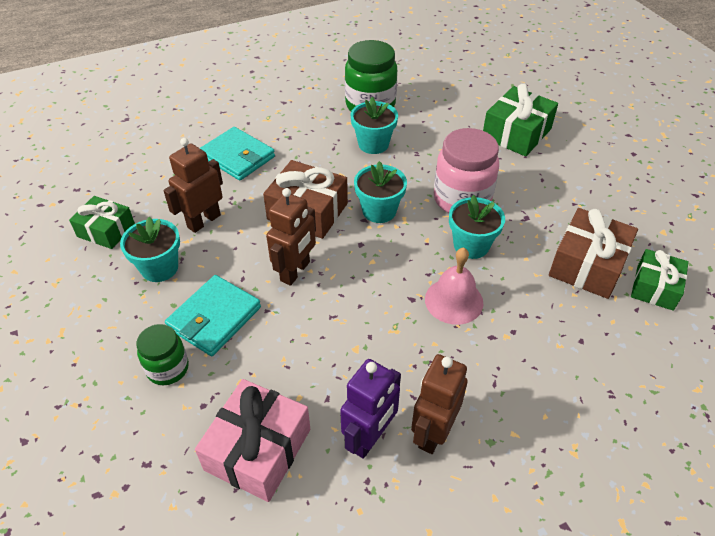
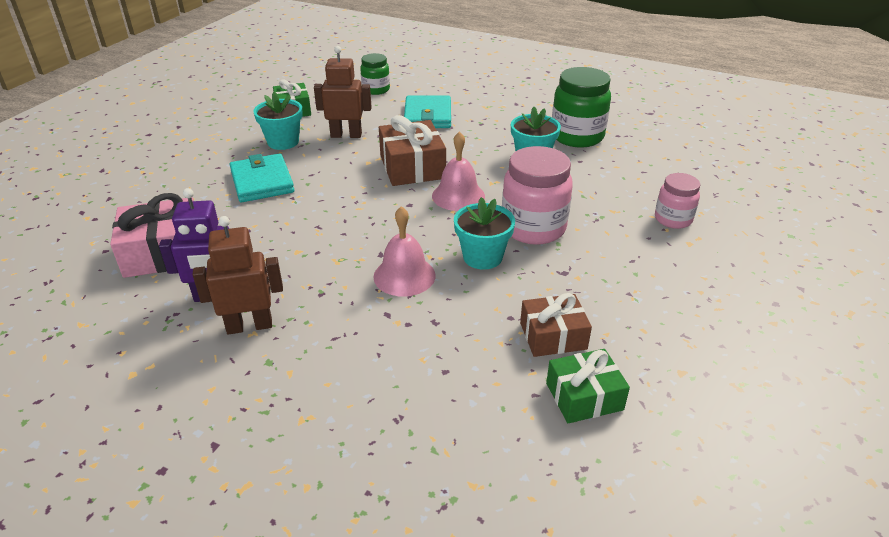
camera: 50 degrees right, 10 degrees down
(168, 368) = (200, 187): green jar -> green jar (376, 90)
(214, 318) = (262, 182): turquoise wallet -> turquoise wallet turned 75 degrees clockwise
(295, 271) = (344, 191): brown robot -> none
(379, 211) = (458, 196): turquoise flower pot -> pink bell
(516, 133) = (673, 219): green gift -> pink jar
(588, 265) = (553, 336): brown gift -> brown gift, size x0.66

